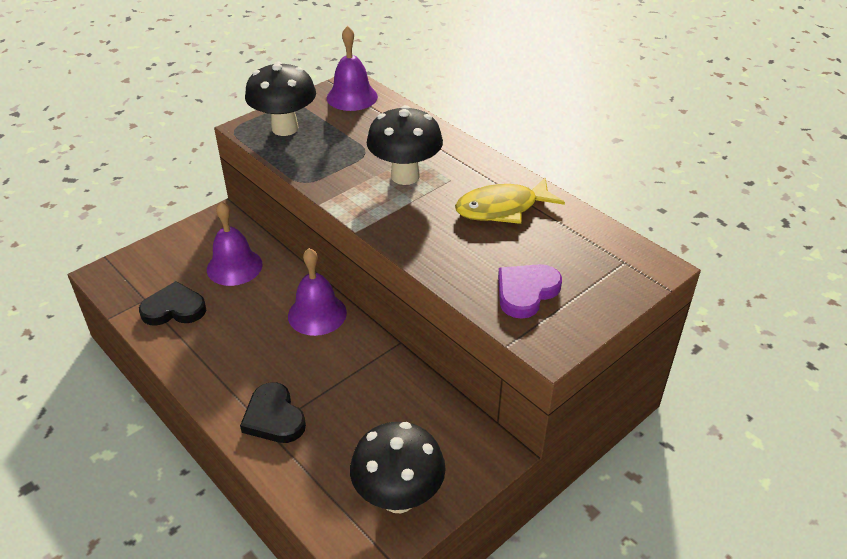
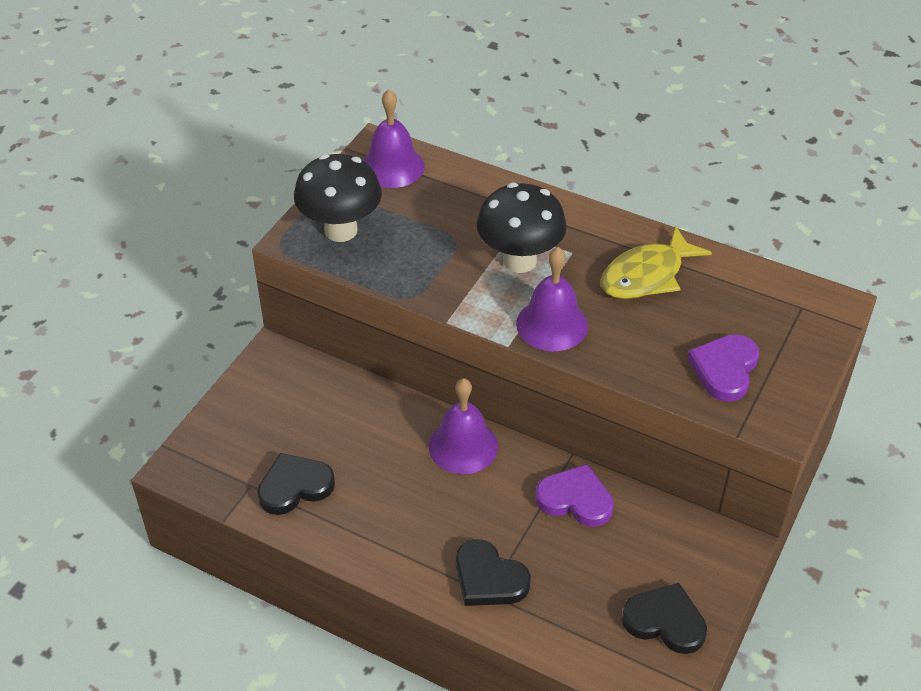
camera: 20 degrees left, 5 degrees up
(234, 266) = (331, 414): purple bell -> purple bell (552, 324)
(381, 377) = (575, 499): none -> purple heart
(398, 497) = (665, 621): black mushroom -> black heart

